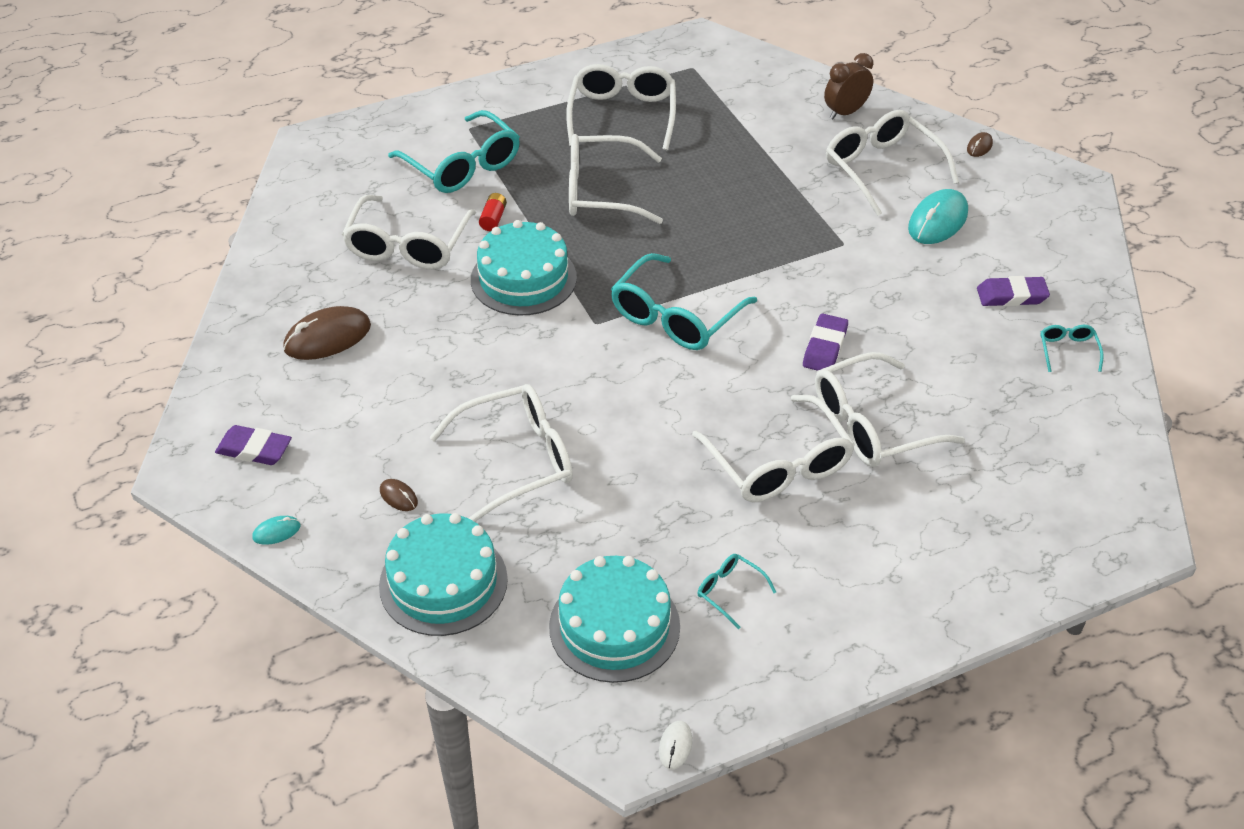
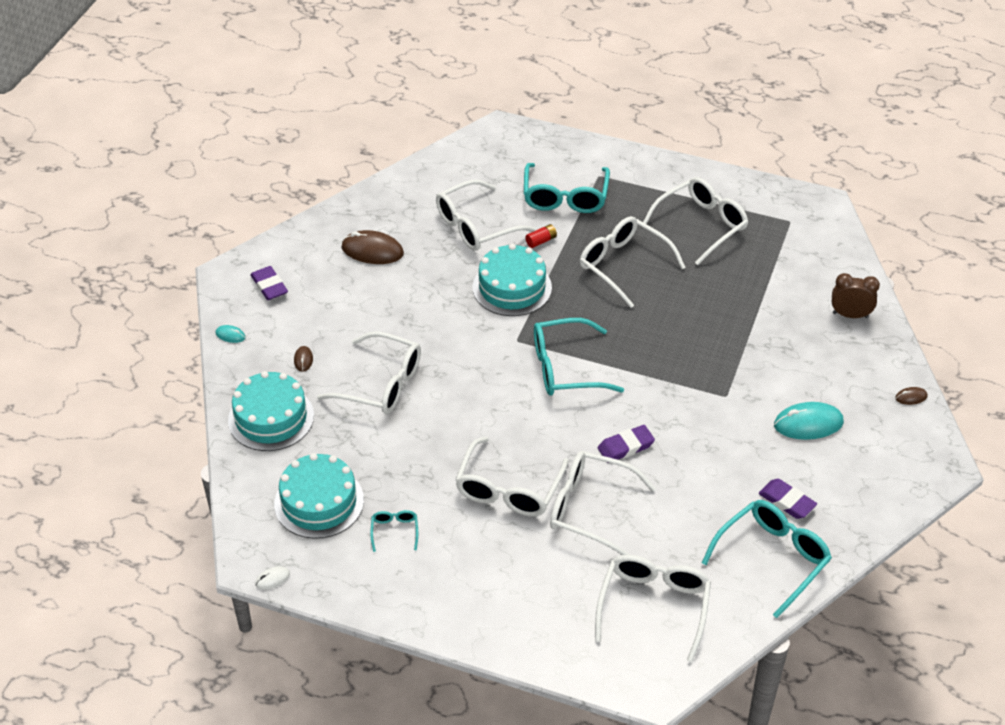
camera: 45 degrees right, 0 degrees up
(881, 168) = (820, 367): white glasses -> white glasses (654, 606)
(1068, 350) = (772, 558): turquoise glasses -> turquoise glasses, size x2.17

